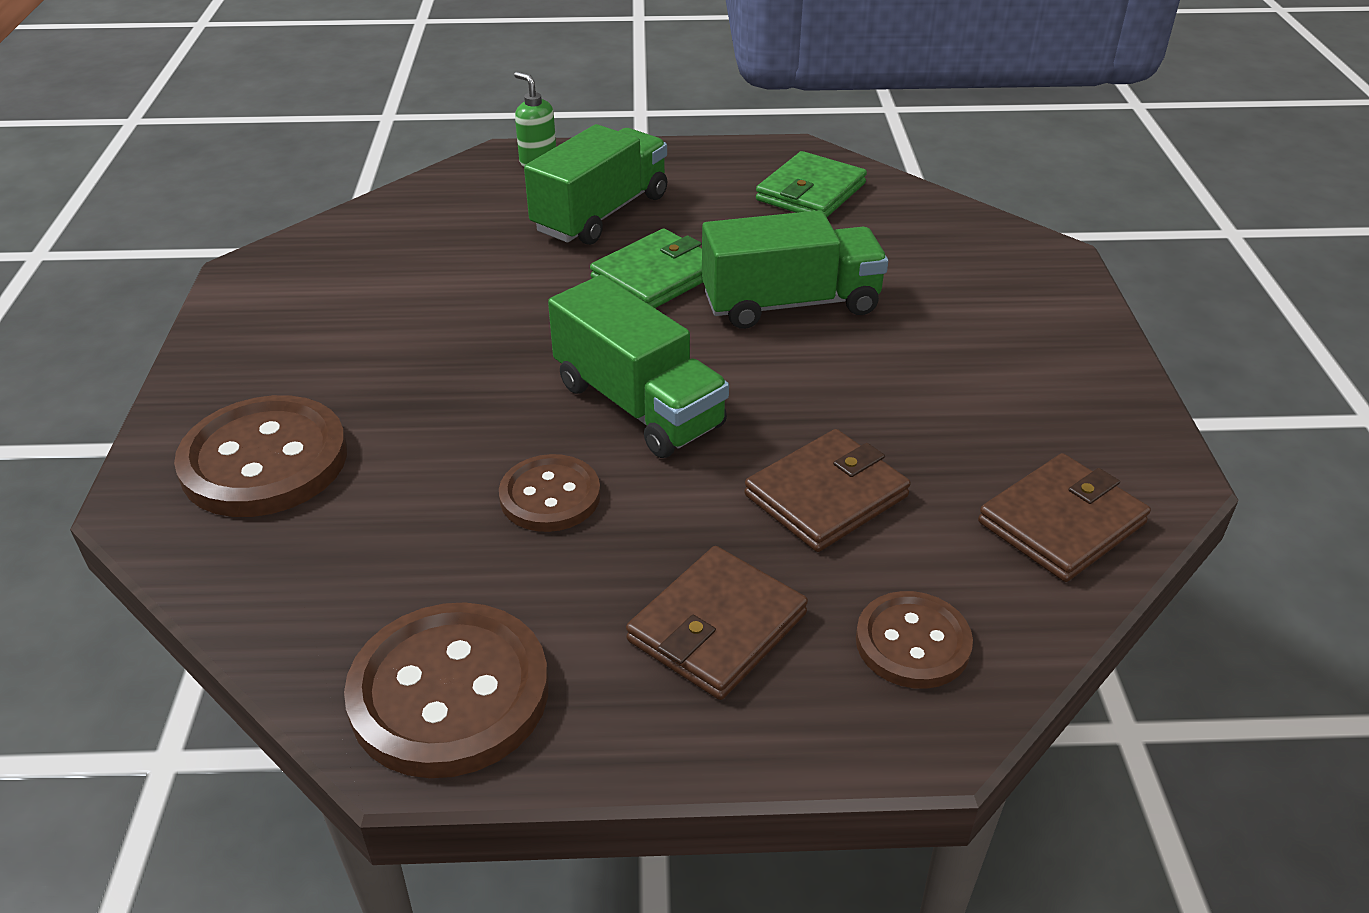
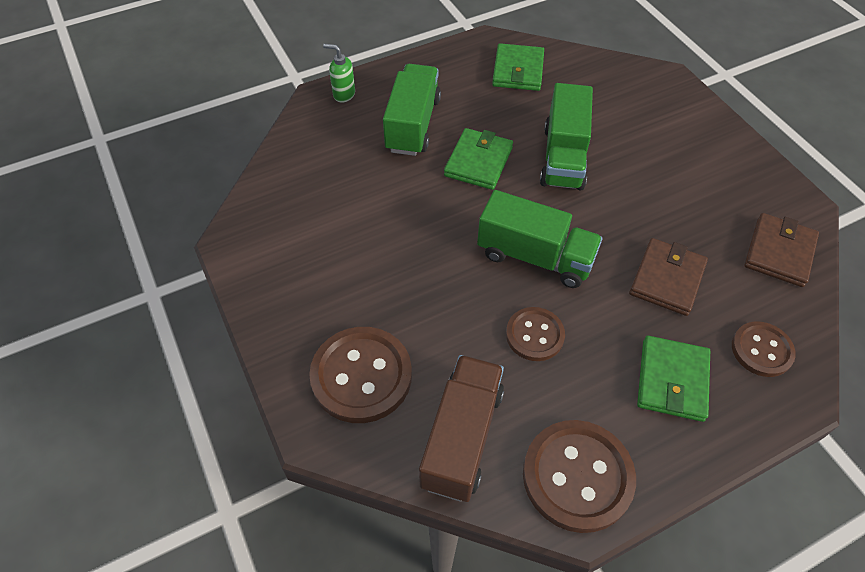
camera: 25 degrees left, 15 degrees up
(328, 579) = (462, 437): none -> brown truck
(717, 627) = (672, 380): brown wallet -> green wallet
(790, 304) = (563, 157): green truck -> green truck turned 135 degrees clockwise

